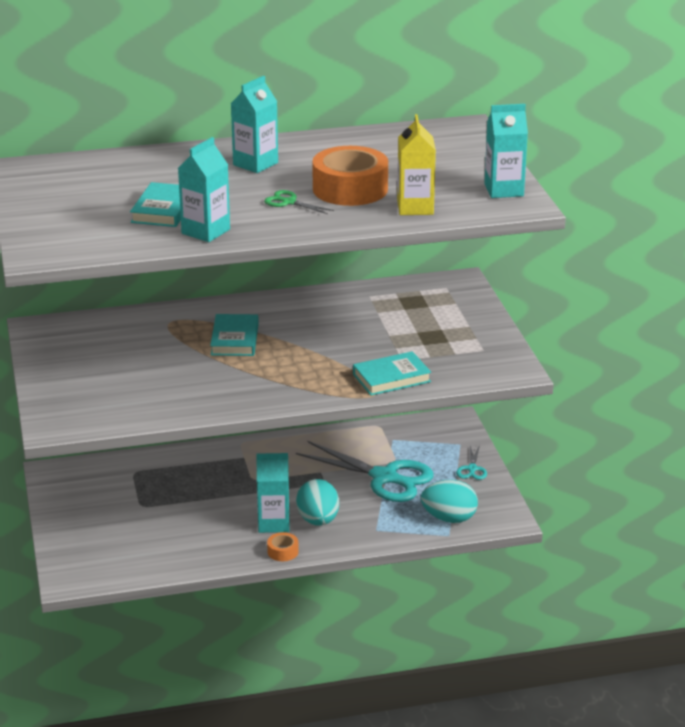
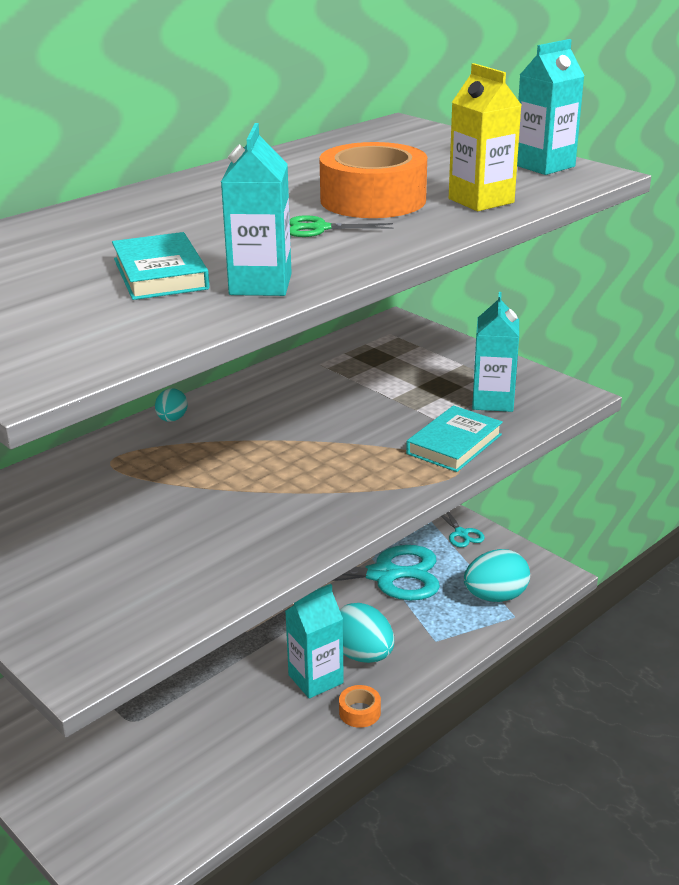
camera: 30 degrees left, 0 degrees up
(232, 306) = (172, 419): none -> turquoise egg
(235, 339) = (218, 457): turquoise book -> none
(255, 164) = (212, 200): turquoise carton -> turquoise carton (493, 401)

